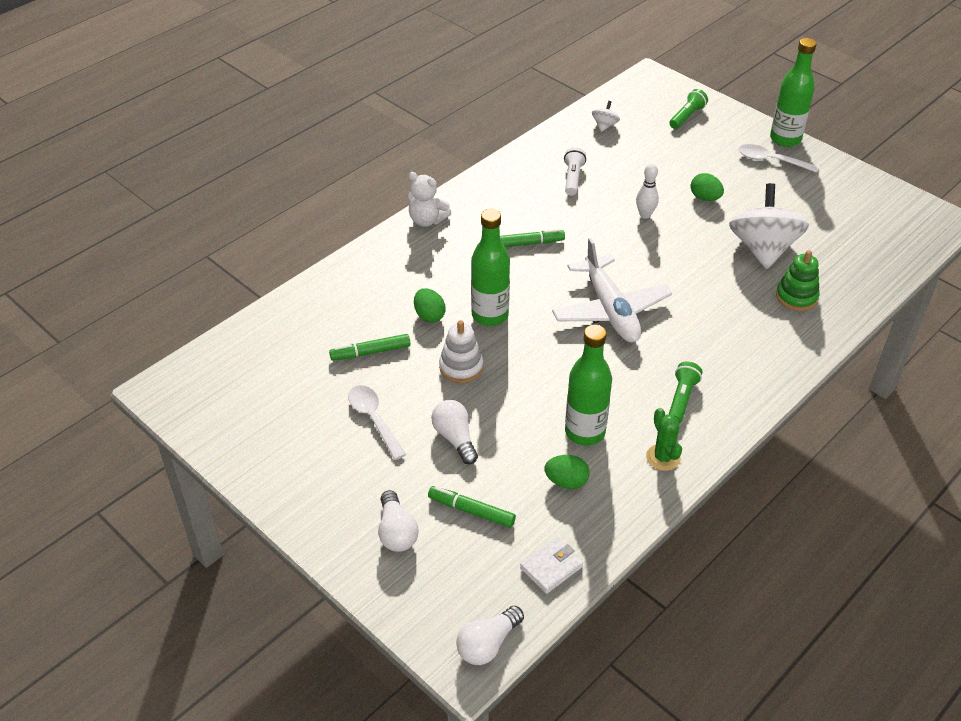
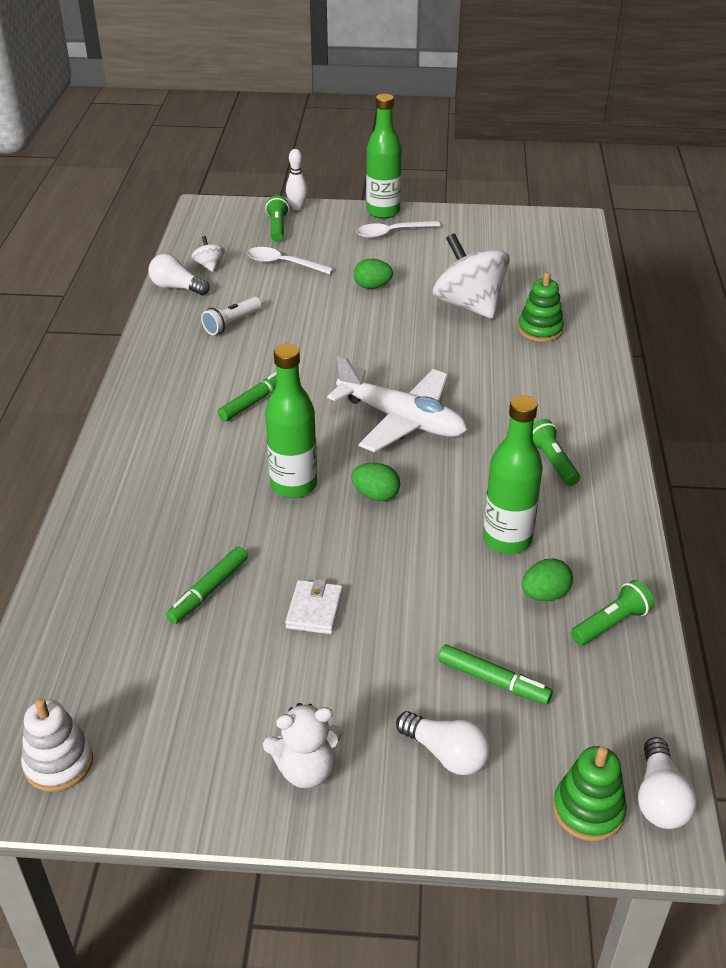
camera: 40 degrees left, 5 degrees down
(374, 419) = (291, 656): white spoon -> white spoon (284, 264)
(427, 220) = (123, 430): white teddy bear -> white teddy bear (306, 769)
(429, 316) = (231, 519): green egg -> green egg (375, 495)
(438, 619) = (588, 810): none -> green stacking toy
(455, 438) = (396, 621): white light bulb -> white light bulb (177, 287)
(461, 367) = (322, 550): white stacking toy -> white stacking toy (59, 763)
(471, 511) = (493, 681): green marker -> green marker turned 135 degrees counterclockwise
(551, 567) = (625, 682): white wallet -> white wallet (314, 610)
(573, 178) = (232, 323): white flashlight -> white flashlight turned 105 degrees counterclockwise
(587, 527) = (611, 623): none -> green flashlight
(645, 215) = (336, 324): white bowling pin -> white bowling pin (297, 207)
(663, 457) = (597, 520): green cactus -> none

